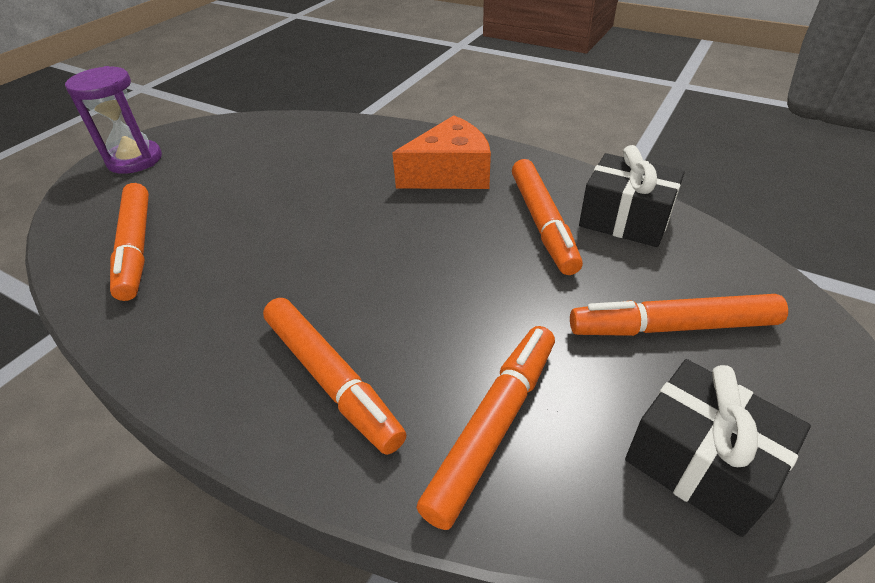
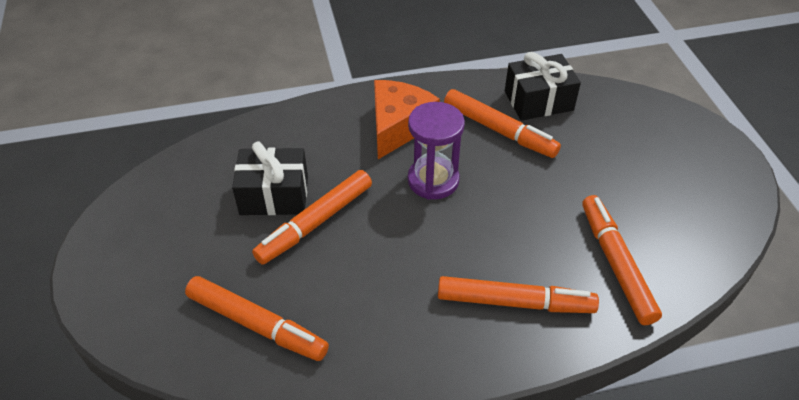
camera: 45 degrees left, 5 degrees up
(135, 160) = (117, 265): purple hourglass -> purple hourglass (433, 180)
(672, 327) = (628, 155): orange marker -> orange marker (315, 223)
(700, 463) = (705, 216): black gift -> black gift (274, 195)

